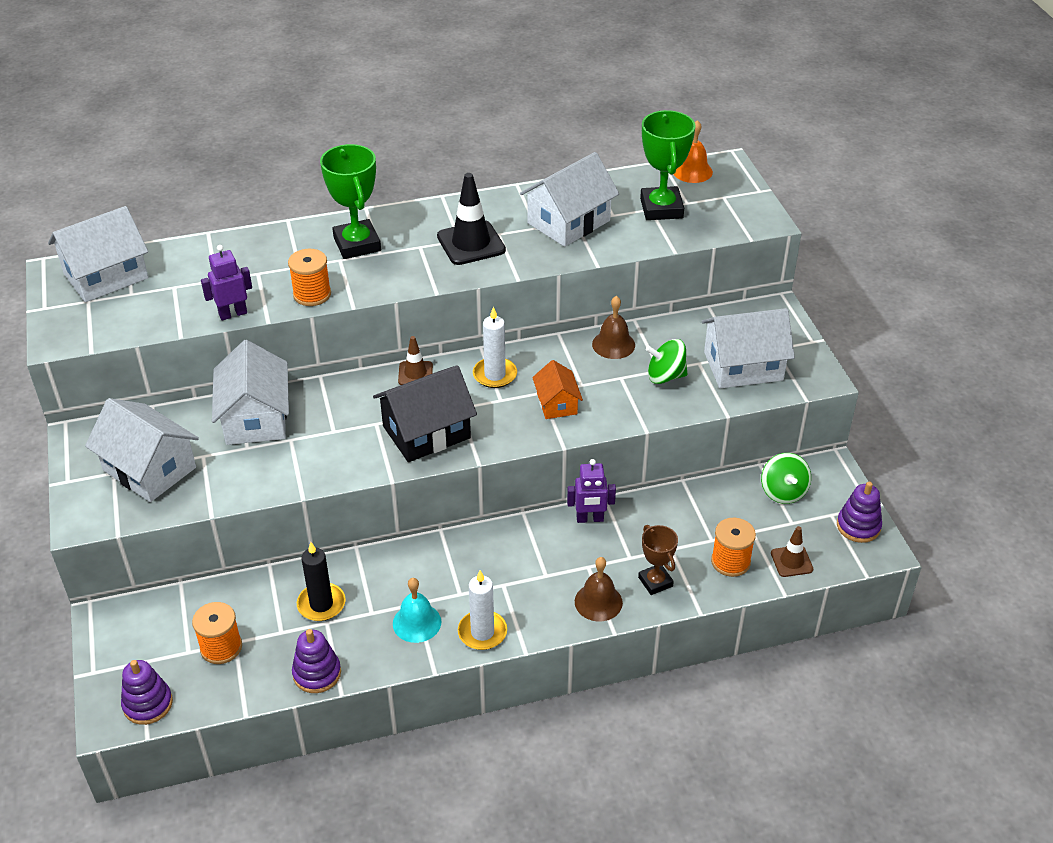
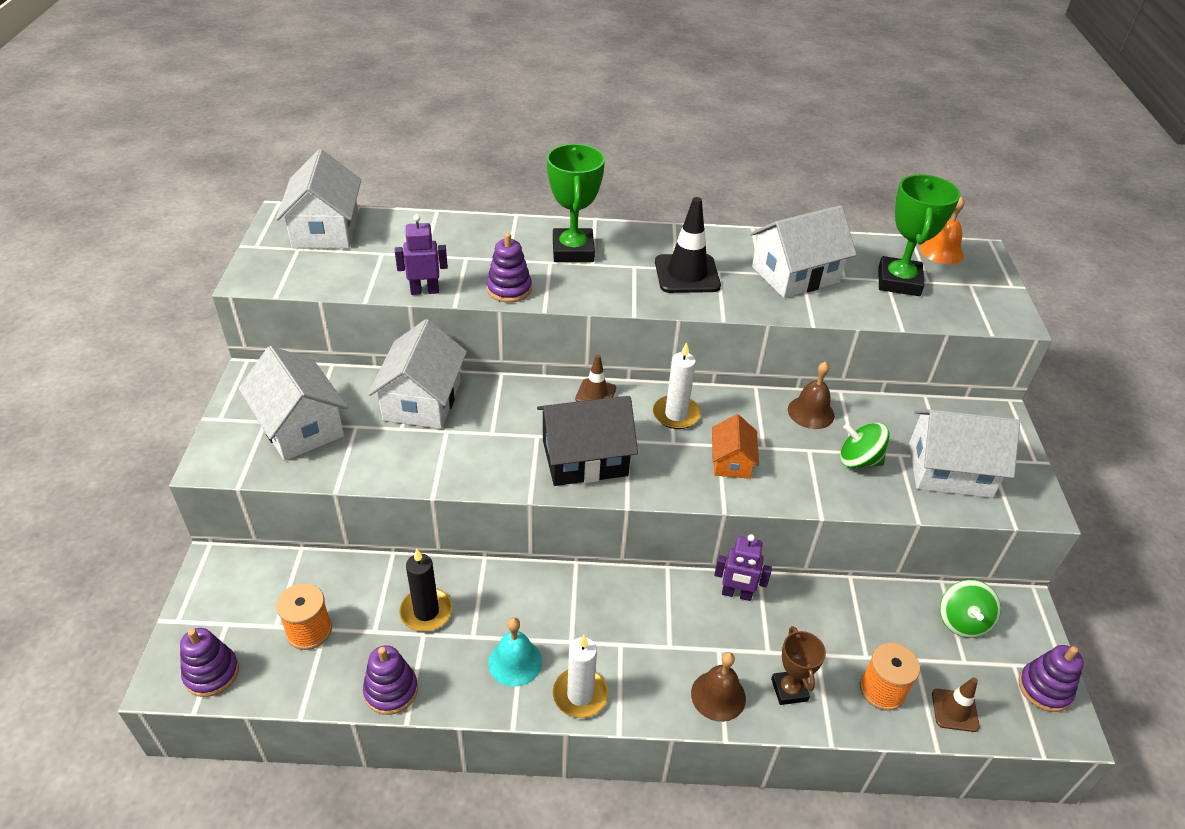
camera: 15 degrees right, 0 degrees up
(106, 276) = (325, 229): white house -> white house turned 75 degrees counterclockwise
(312, 294) = (509, 289): orange spool -> purple stacking toy

